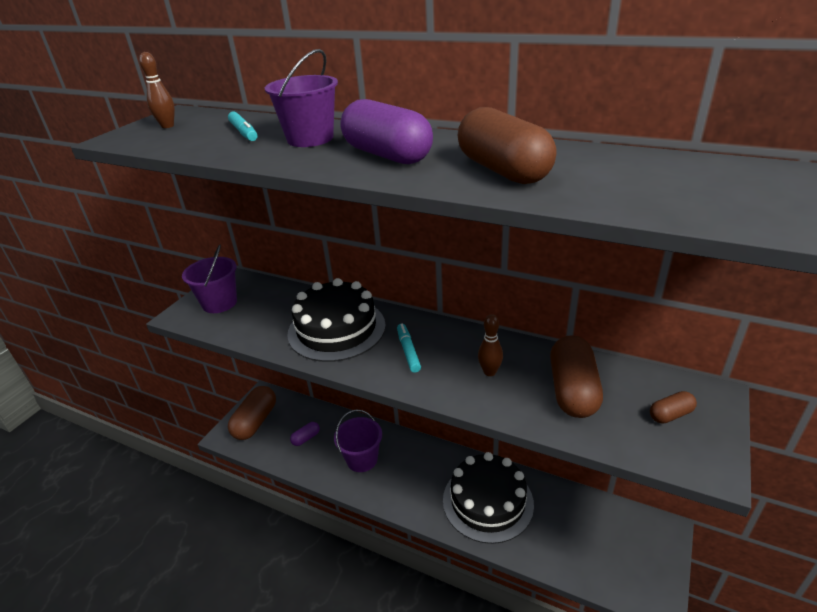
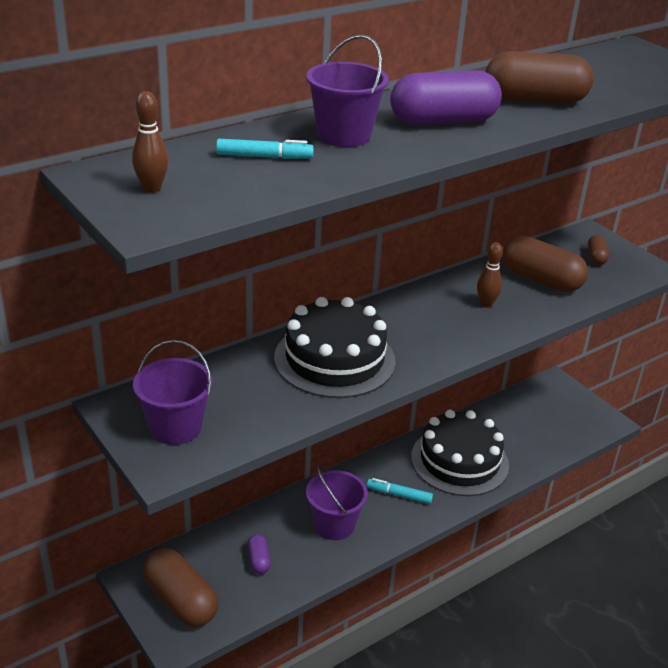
camera: 65 degrees left, 0 degrees up
(408, 351) = (417, 331): turquoise marker -> turquoise marker (399, 495)

